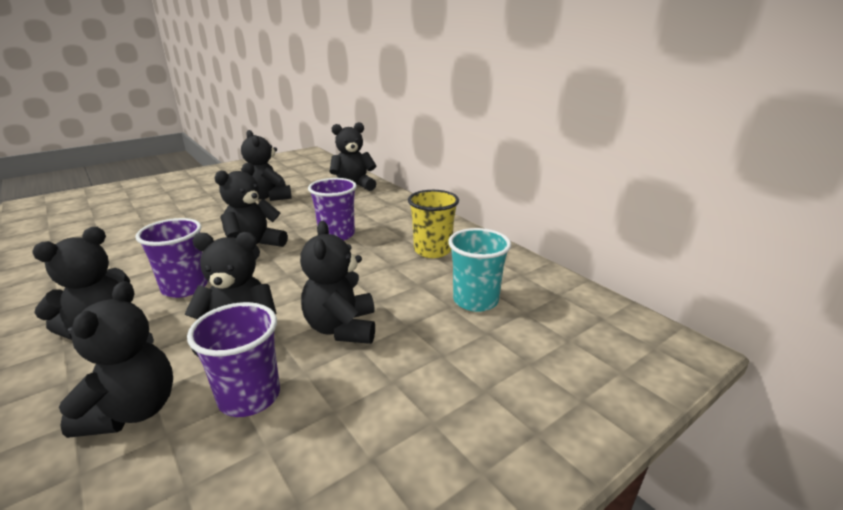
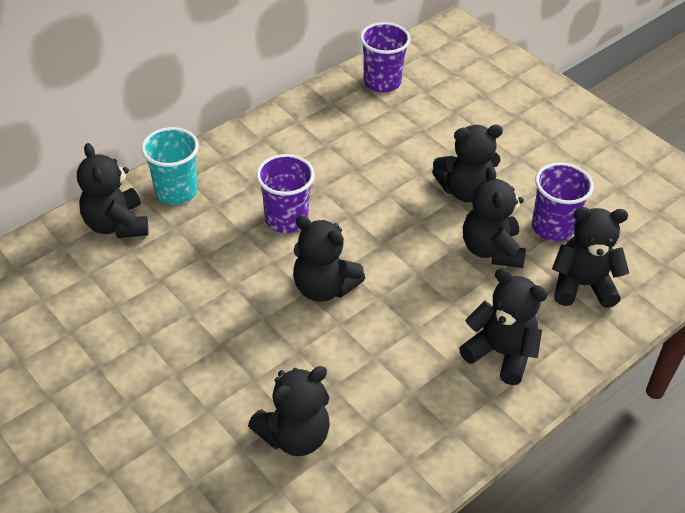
camera: 95 degrees left, 20 degrees up
(185, 287) = (419, 319): purple cup -> purple cup (382, 82)
(269, 197) = (151, 316): black teddy bear -> black teddy bear (294, 435)
(432, 250) = (321, 140): yellow cup -> none
(475, 300) = (411, 115): turquoise cup -> turquoise cup (176, 191)

